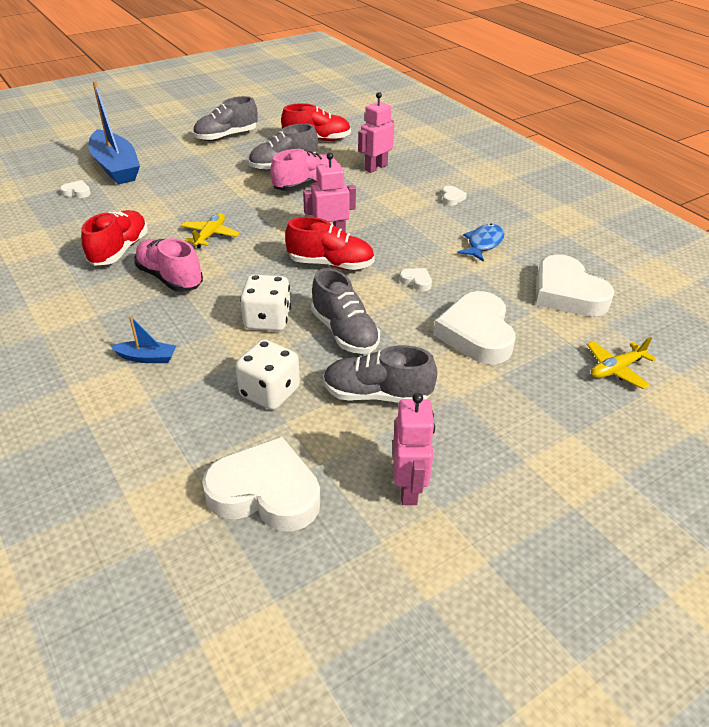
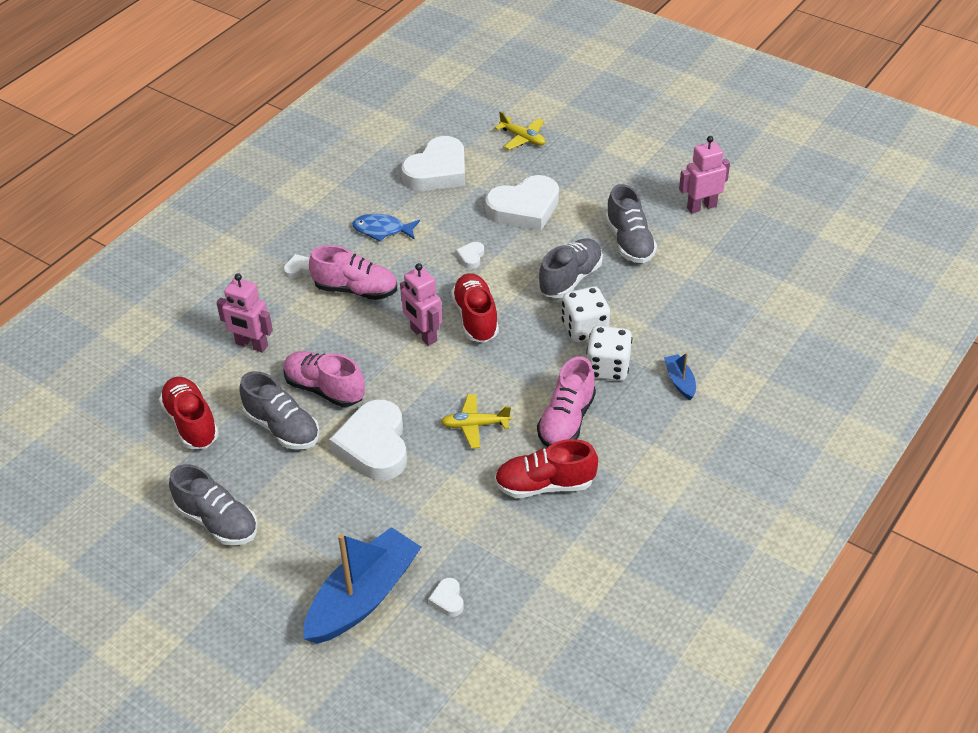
camera: 110 degrees left, 5 degrees up
(265, 492) = (753, 265): white heart -> white heart (374, 446)
(269, 392) = (666, 296): white dice -> white dice (608, 368)
(409, 216) = (356, 290): none -> pink shoe

